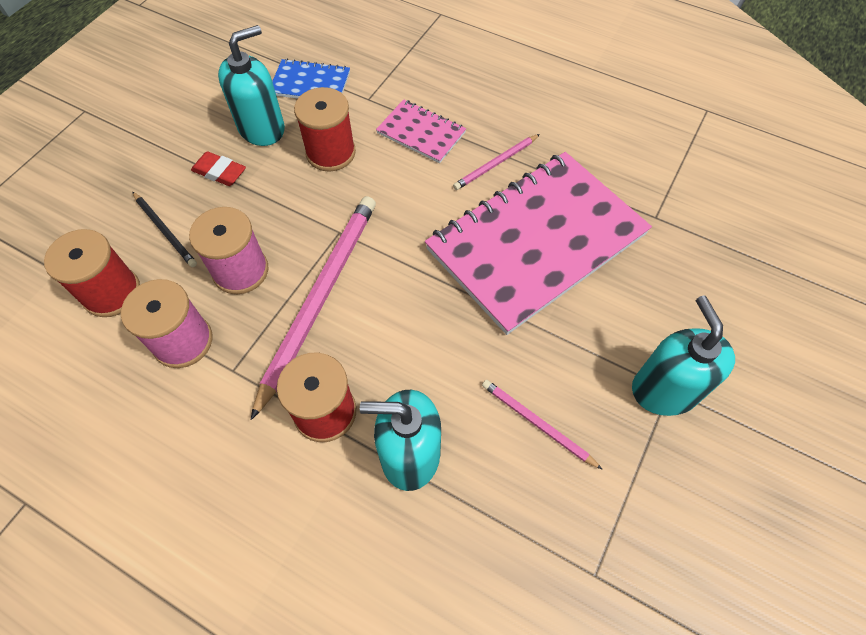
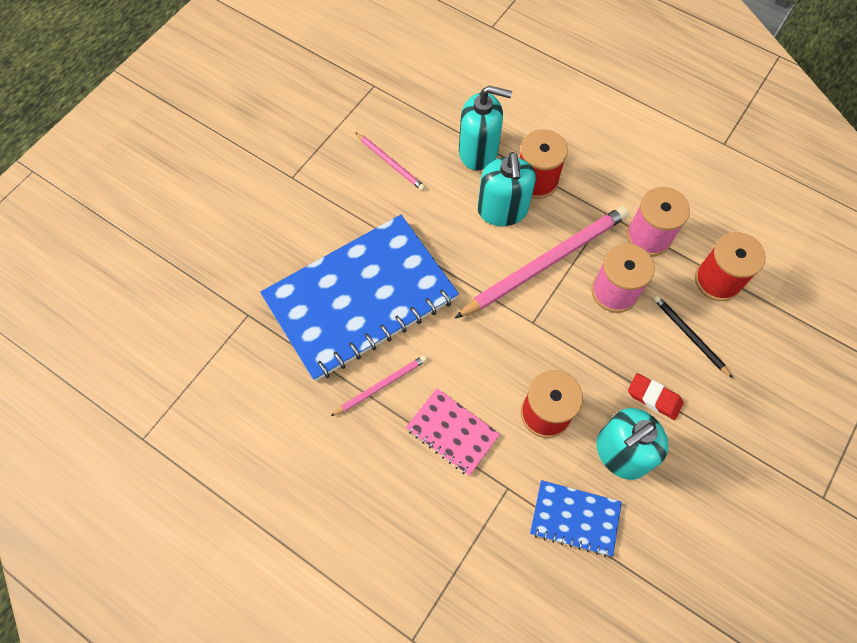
camera: 175 degrees left, 5 degrees up
(320, 298) = (545, 263): pink pencil -> pink pencil turned 150 degrees counterclockwise
(536, 242) = (360, 298): pink notebook -> blue notebook
(664, 389) = (296, 177): turquoise soap dispenser -> turquoise soap dispenser (502, 210)

